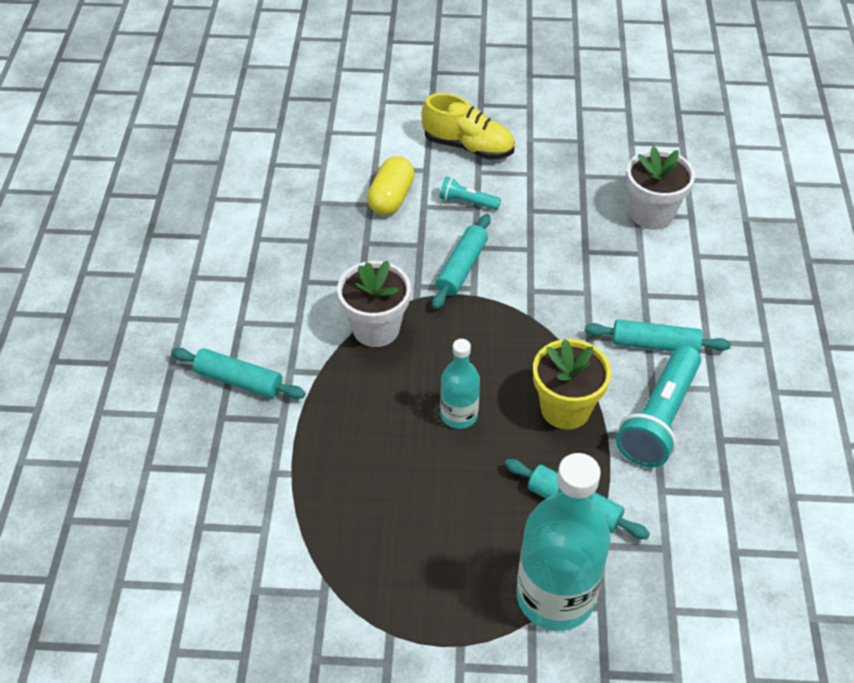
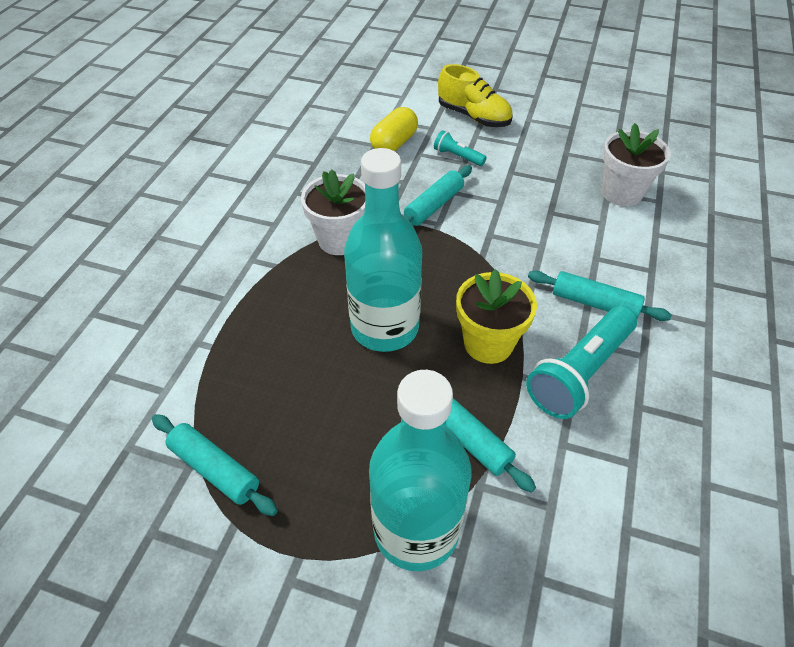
camera: 15 degrees right, 0 degrees up
(239, 380) = (204, 259): turquoise rolling pin -> turquoise rolling pin (215, 469)
(459, 415) = (385, 327): turquoise bottle -> turquoise bottle, size x1.88

